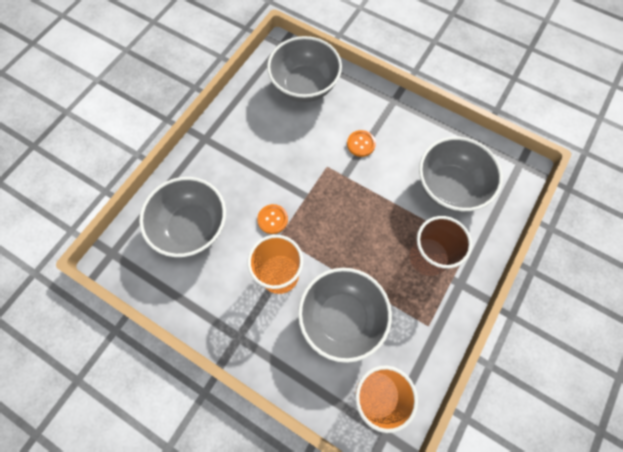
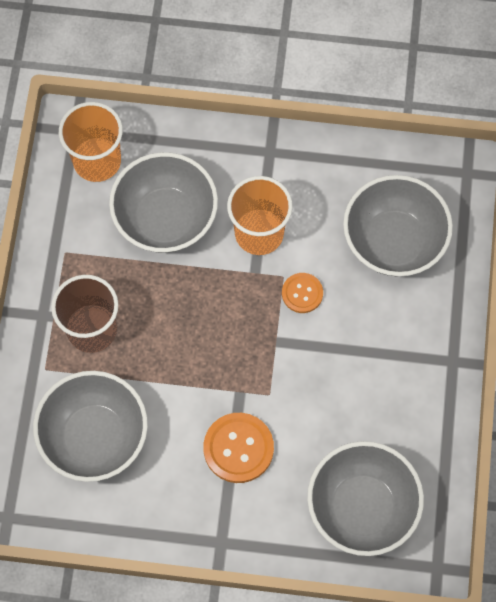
camera: 155 degrees right, 0 degrees up
(361, 144) = (238, 448): orange button -> orange button, size x1.64

